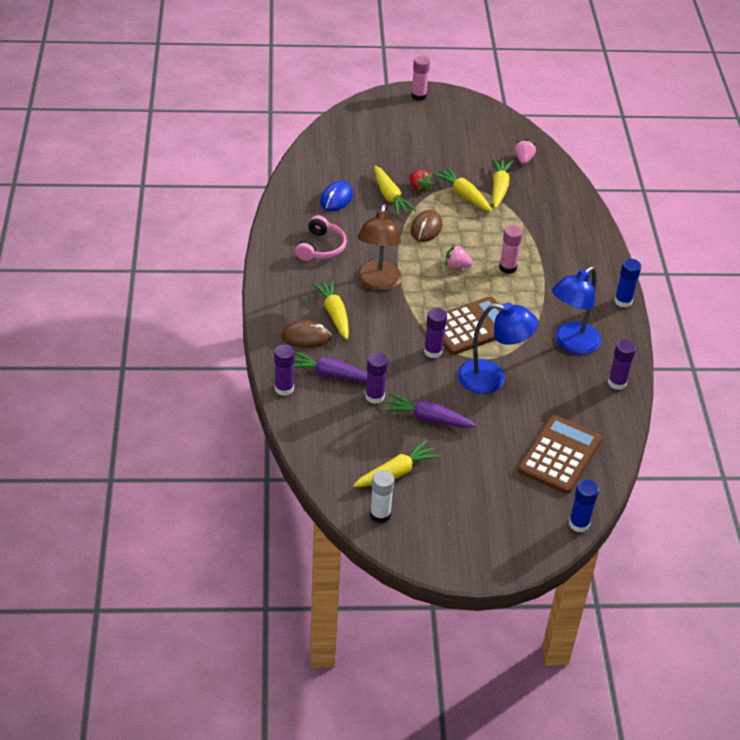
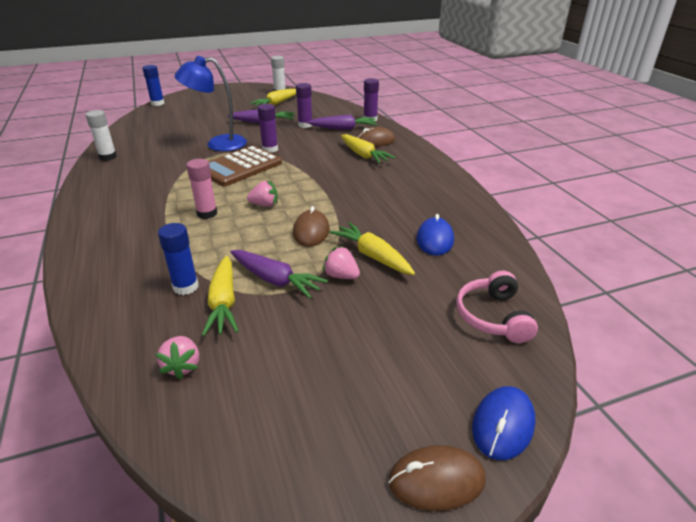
camera: 165 degrees right, 10 degrees down
(321, 247) = (412, 193): pink headphones -> pink headphones (493, 316)
(377, 103) = (502, 425): none -> blue mouse
(377, 283) = (339, 179): brown lamp -> none
(418, 96) = (436, 480): pink glue stick -> brown mouse
(419, 187) = (341, 276): red strawberry -> pink strawberry
(463, 195) = (275, 280): yellow carrot -> purple carrot
(560, 455) = (166, 122): brown calculator -> none
(571, 343) = (144, 171): blue lamp -> none
(617, 383) = (108, 157): purple glue stick -> white glue stick
(623, 301) = (76, 209): blue glue stick -> blue glue stick (186, 287)

